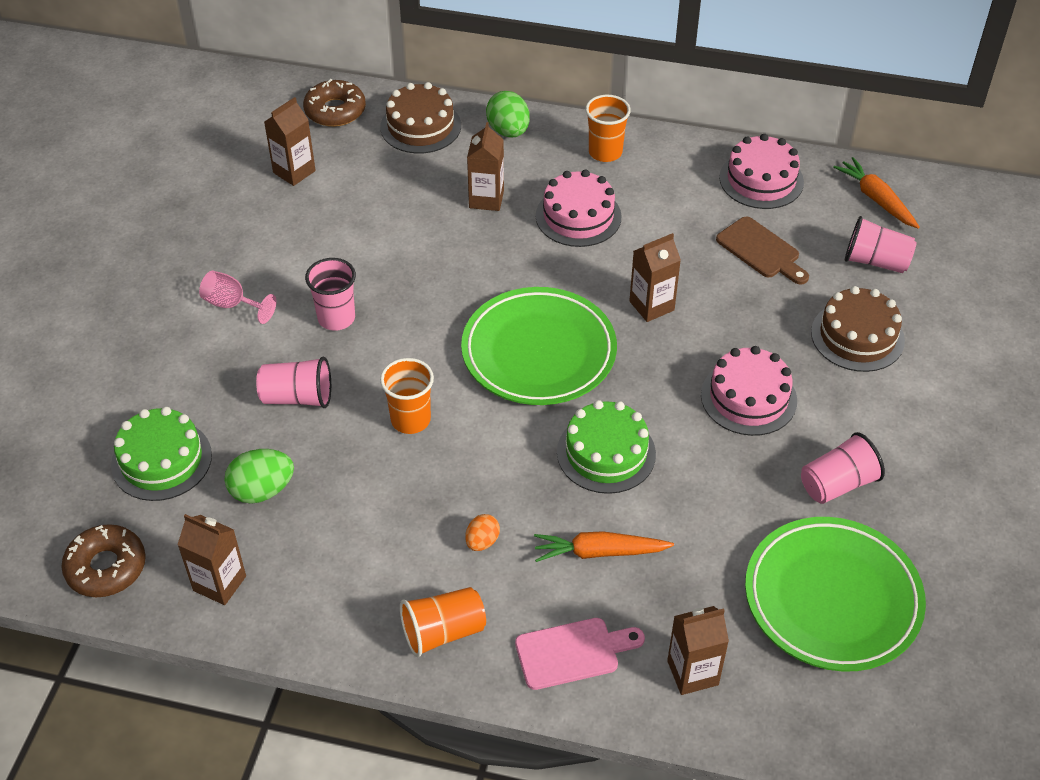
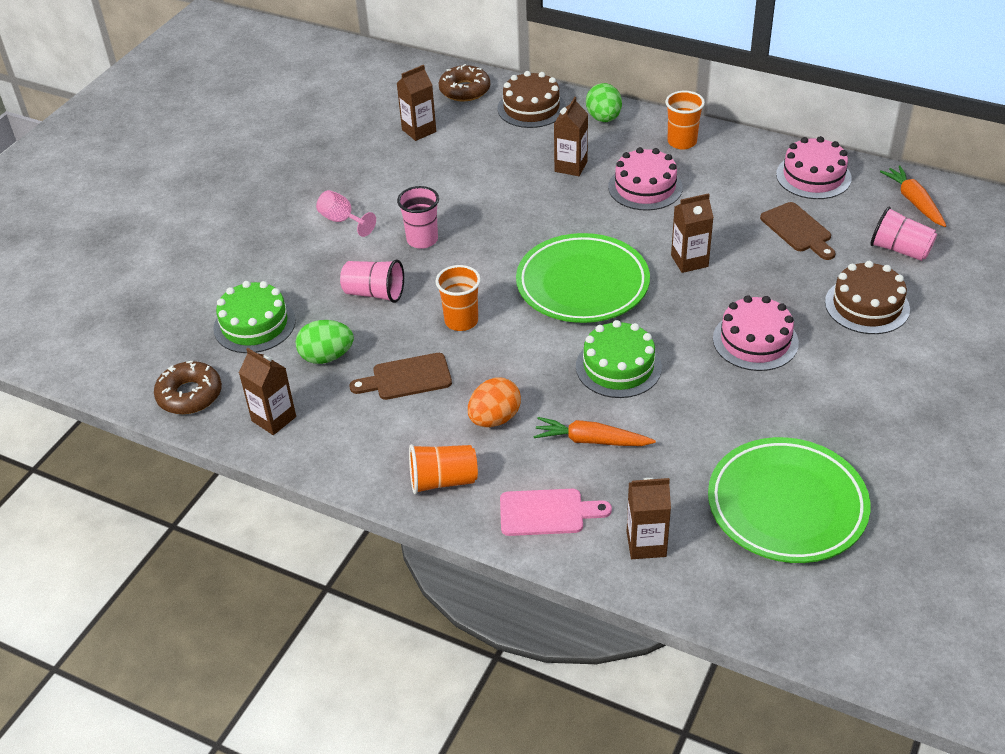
camera: 15 degrees right, 5 degrees down
(365, 504) = (407, 378): none -> brown cutting board
(482, 541) = (494, 419): orange egg -> orange egg, size x1.68
(837, 484) = (816, 417): pink cup -> none

